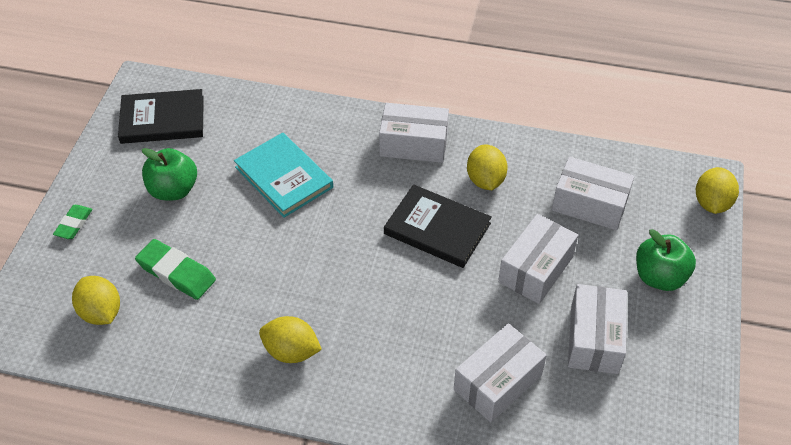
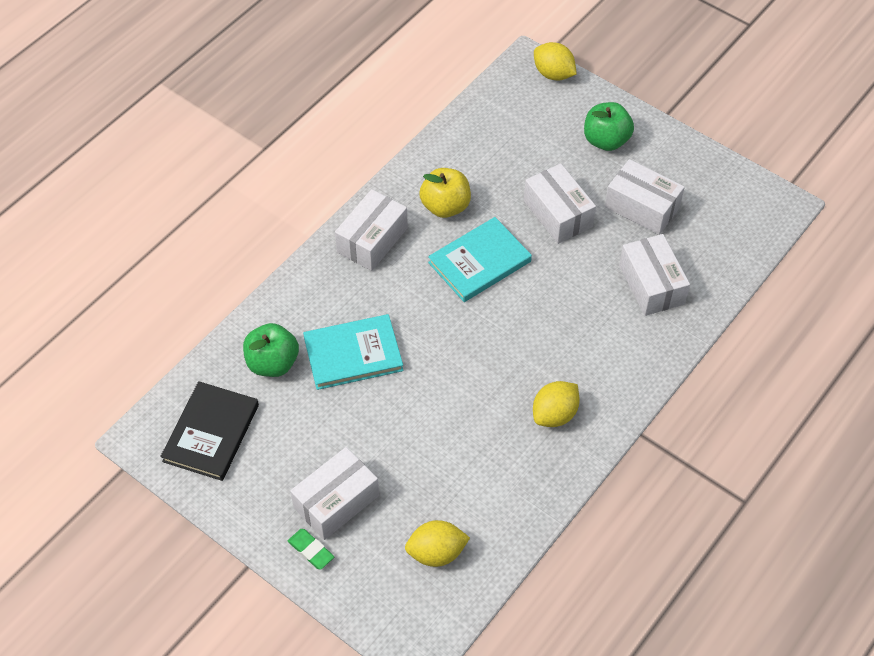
camera: 65 degrees left, 5 degrees up
(173, 190) = (316, 450): green apple -> green apple (272, 363)
(176, 272) = (422, 477): green eraser -> none
(437, 229) = (479, 262): black book -> turquoise book
(485, 180) = (445, 206): yellow lemon -> yellow apple
(589, 204) = (511, 149): white box -> white box (336, 501)

